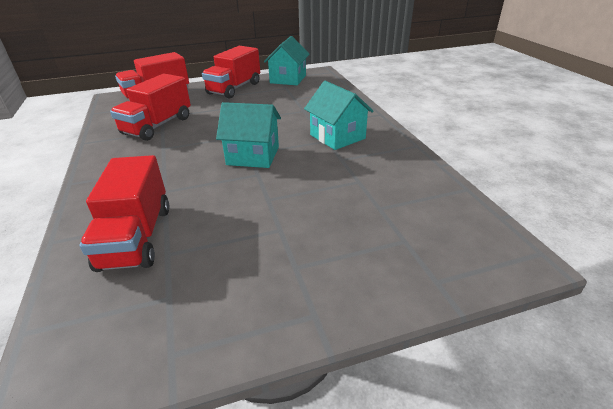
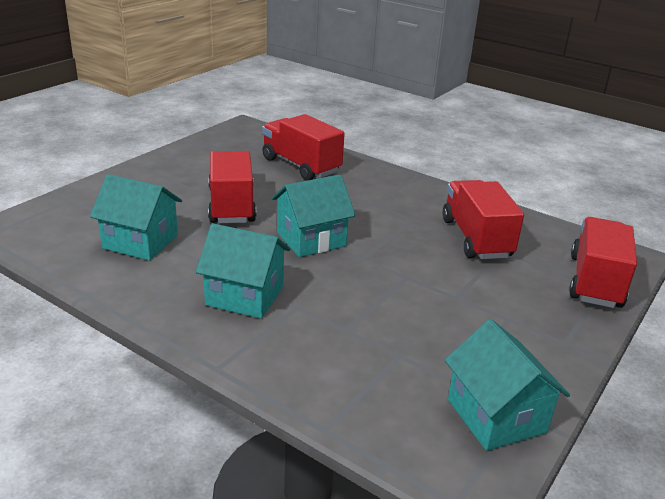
camera: 140 degrees right, 5 degrees down
(234, 88) = (530, 341): red truck -> red truck (231, 206)
(382, 194) = (140, 242): none -> turquoise house

